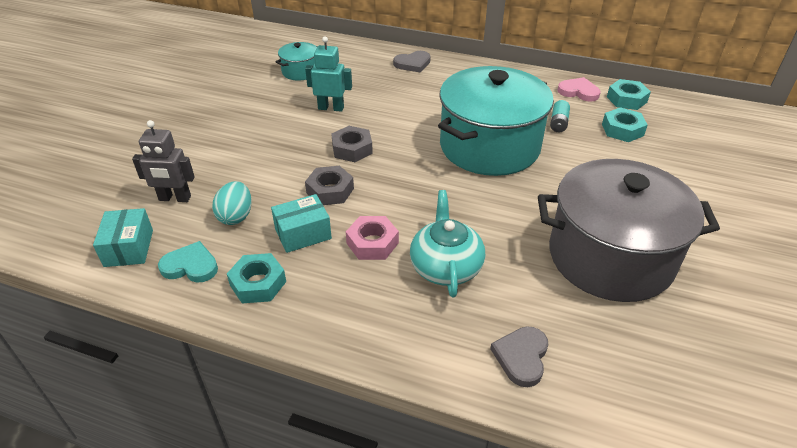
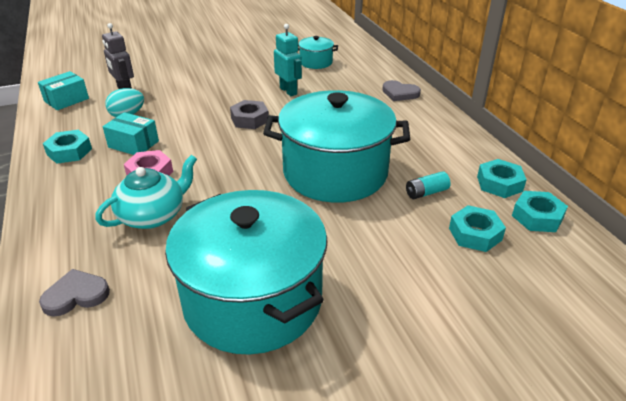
camera: 50 degrees right, 5 degrees down
(190, 266) = (67, 124): turquoise heart -> none
(330, 191) = (191, 133): grey nut -> none
(578, 92) = (499, 184): pink heart -> turquoise nut
(610, 257) = (253, 299): grey pot -> turquoise pot

